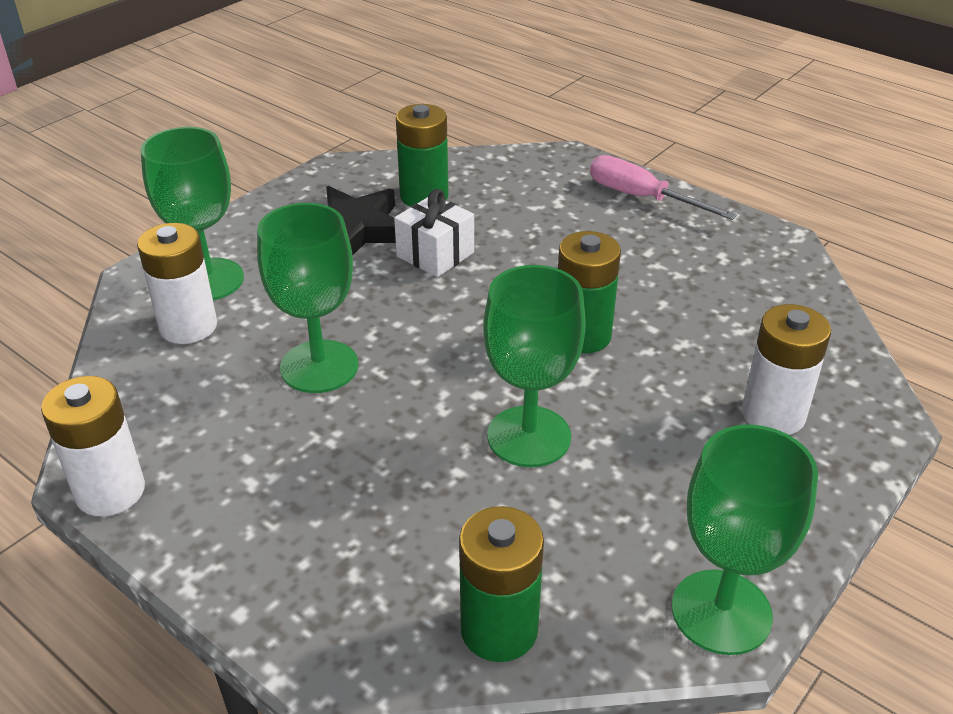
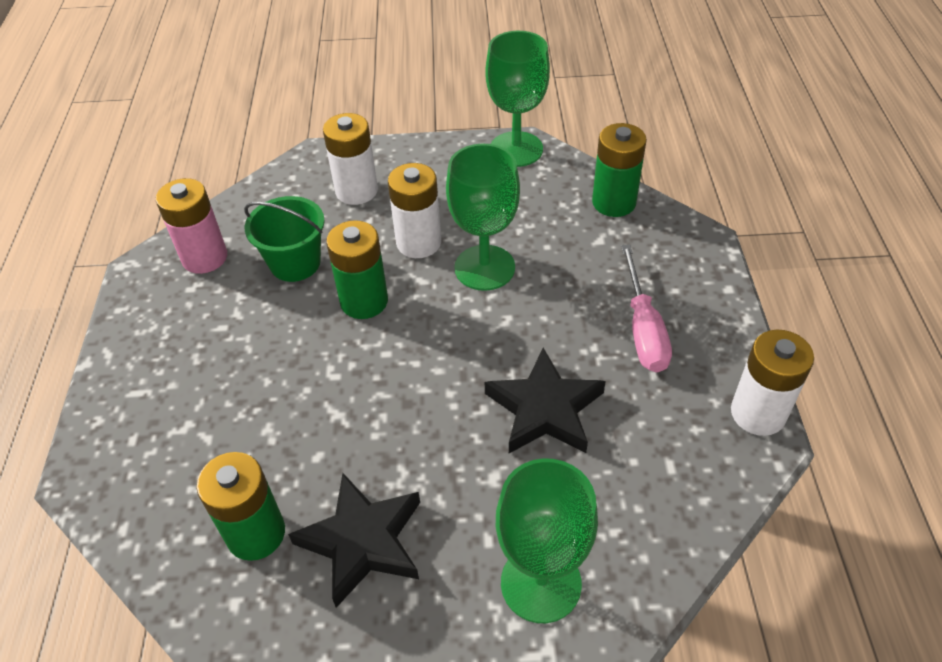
camera: 130 degrees left, 10 degrees up
(188, 326) = (602, 533): white battery -> white battery (418, 242)
(319, 366) = (544, 409): green goblet -> black star
(435, 254) = (345, 450): white gift -> none
(642, 198) = (132, 376): pink screwdriver -> pink screwdriver (643, 329)
(689, 321) = (295, 263): none -> green bucket
(759, 275) = (204, 257): none -> pink battery

